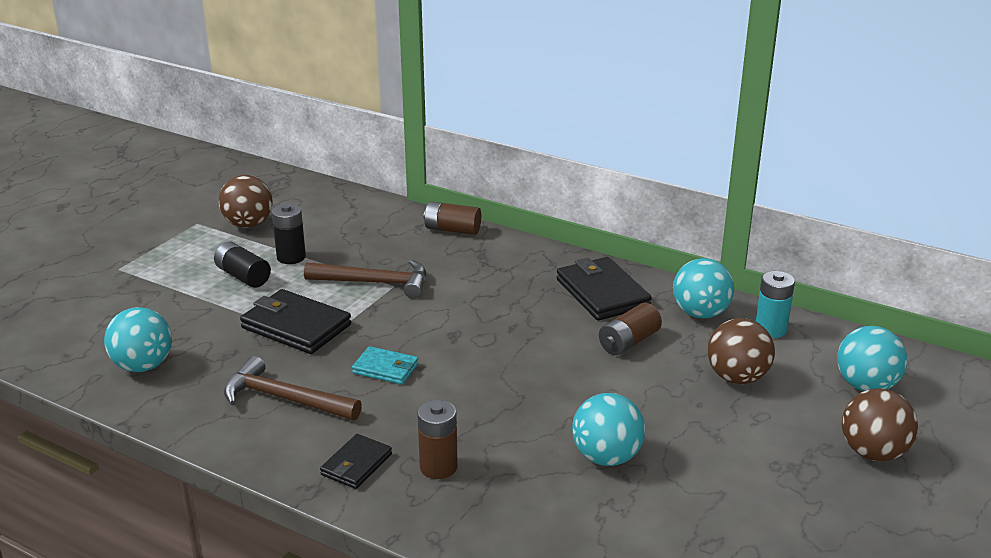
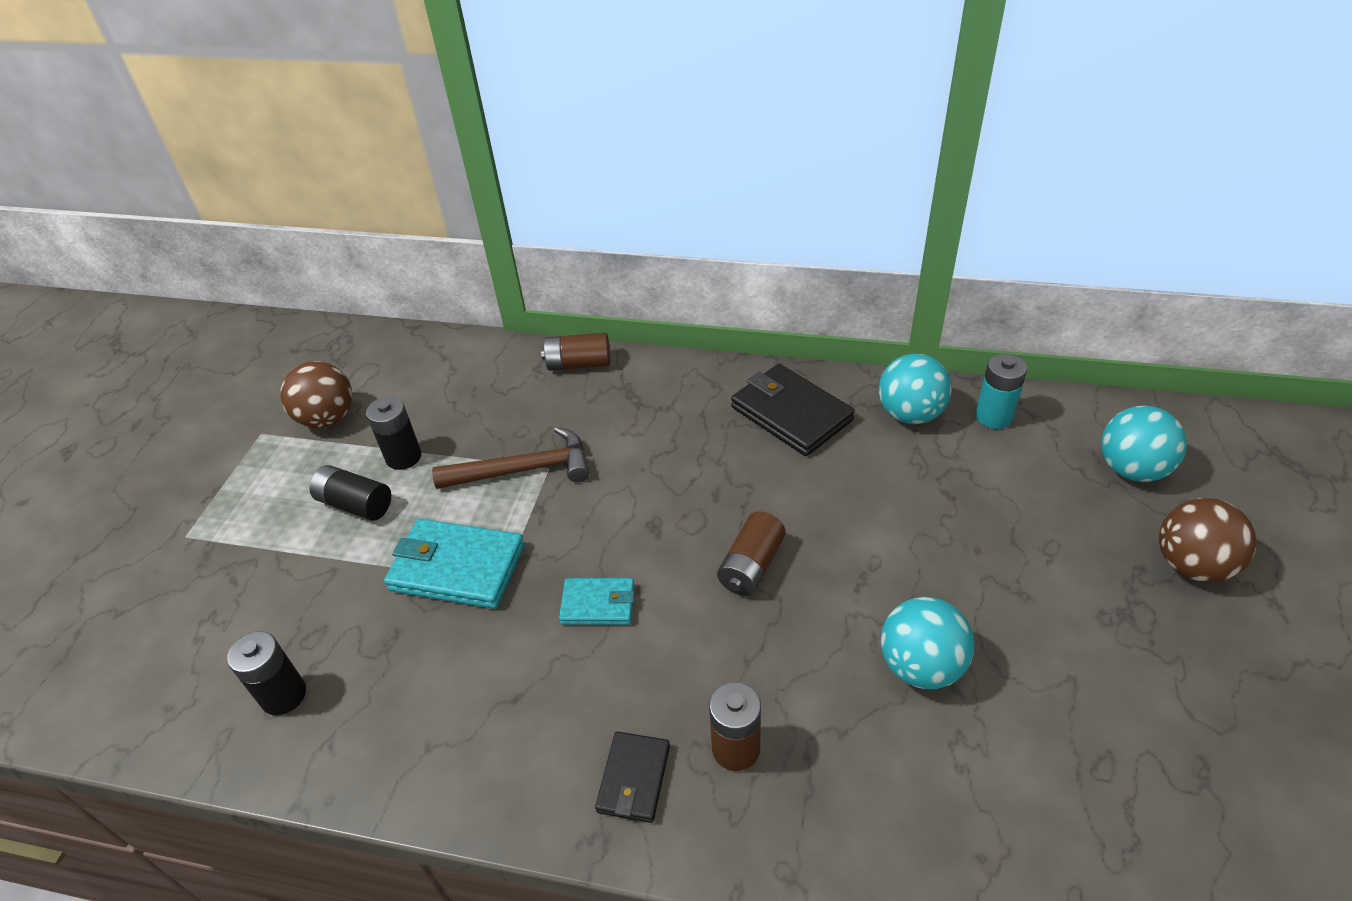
camera: 15 degrees left, 15 degrees up
(143, 366) = (284, 695): turquoise ball -> black battery
(284, 398) = (494, 694): brown hammer -> none
(296, 326) = (457, 567): black wallet -> turquoise wallet
(628, 342) = (856, 479): brown battery -> brown battery (751, 566)
(737, 377) = (996, 497): brown ball -> none

